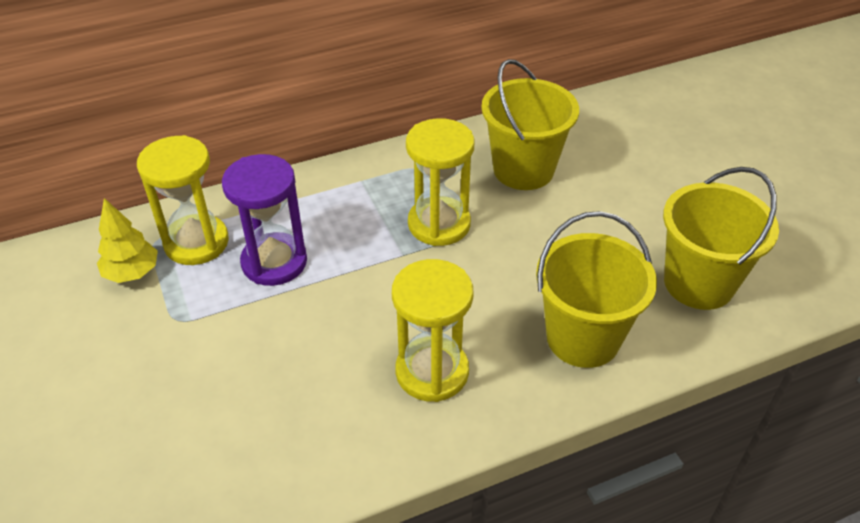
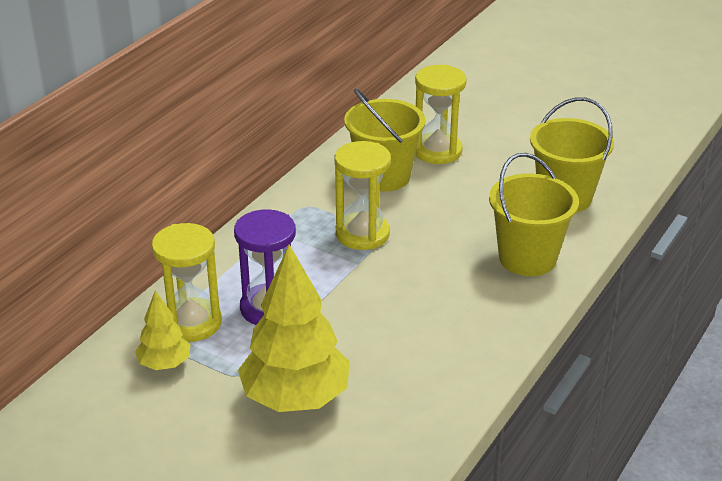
camera: 35 degrees left, 10 degrees down
(195, 374) = (295, 398): none -> yellow tree
(432, 372) = (455, 319): yellow hourglass -> yellow hourglass (437, 151)

